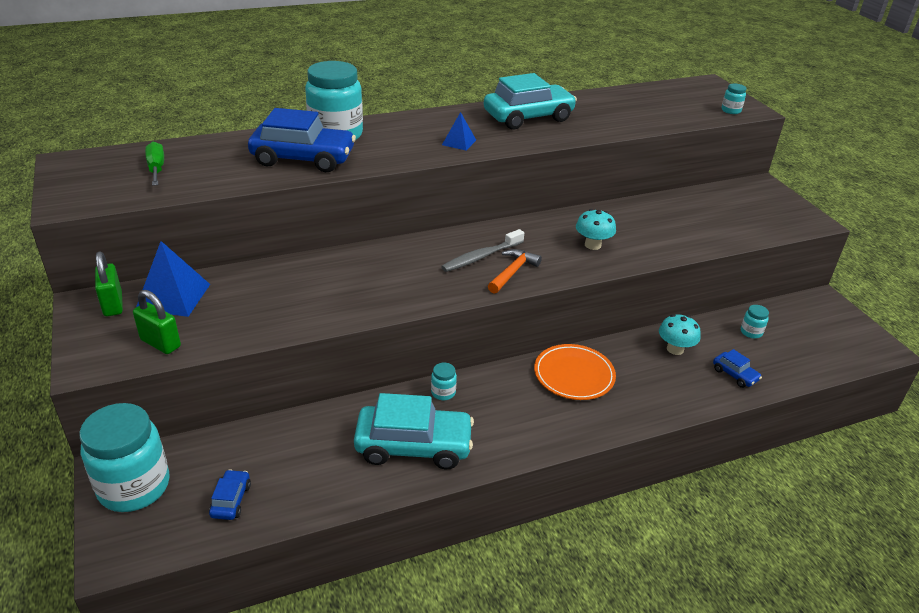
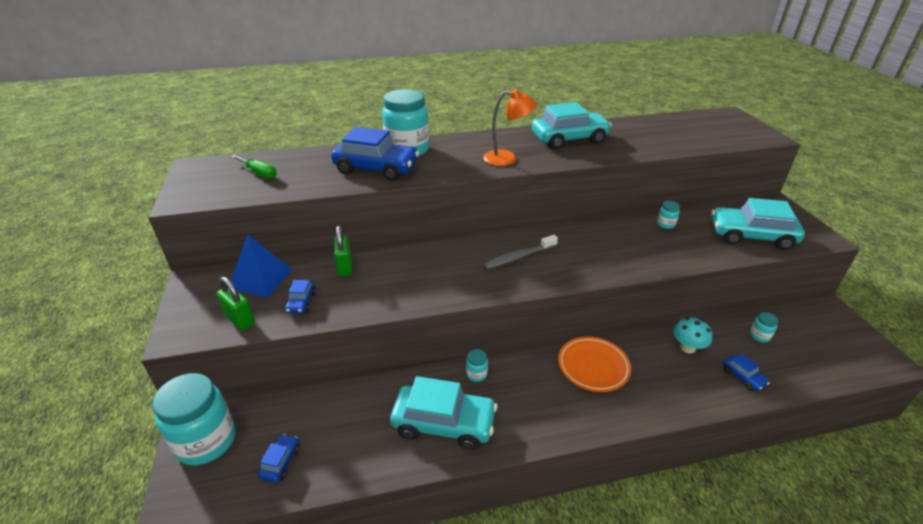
camera: 10 degrees right, 0 degrees up
(113, 304) = (212, 283): green padlock -> green padlock (345, 267)
(156, 168) = (259, 173): green screwdriver -> green screwdriver turned 135 degrees clockwise
(231, 320) = (301, 302): none -> blue car
(459, 142) = (507, 159): blue pyramid -> orange lamp
(512, 272) = (544, 272): orange hammer -> none
(592, 245) = (617, 251): turquoise mushroom -> none
(731, 110) = (749, 137): turquoise jar -> turquoise jar (665, 224)
(737, 222) = (751, 236): none -> turquoise car

